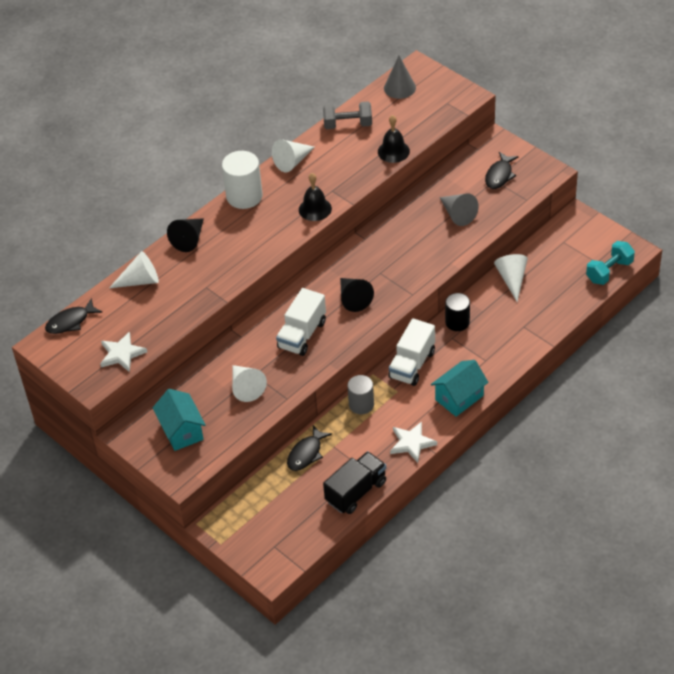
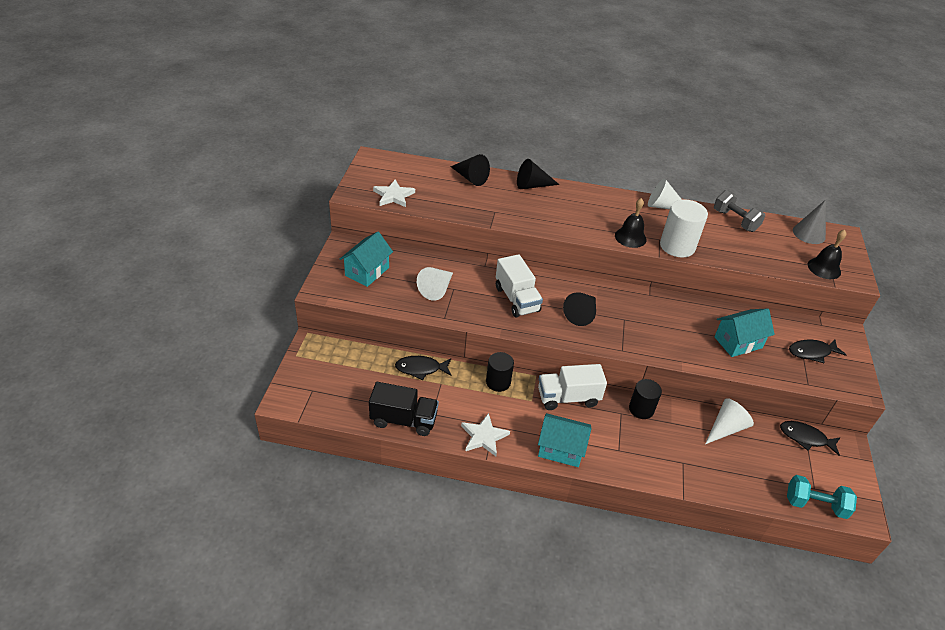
camera: 50 degrees right, 5 degrees down
(70, 322) = (404, 161): black fish -> black fish (805, 438)
(140, 281) = (470, 178): white cone -> black cone
(244, 196) = (602, 196): white cylinder -> white cylinder (677, 246)
(302, 334) = (517, 299): white truck -> white truck turned 105 degrees counterclockwise
(361, 404) = (498, 382): grey cylinder -> black cylinder
(393, 151) = (740, 257): black bell -> black bell (824, 268)
(457, 214) = (738, 342): grey cone -> turquoise house

